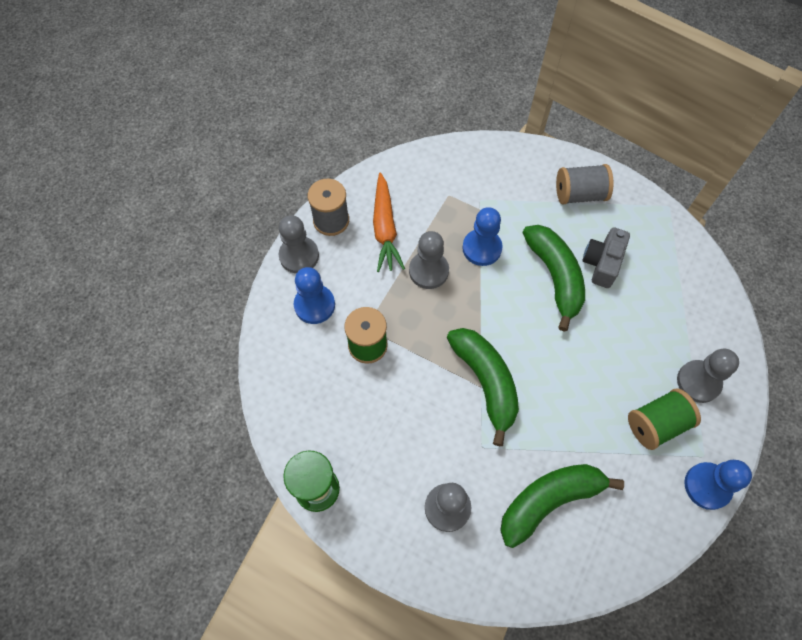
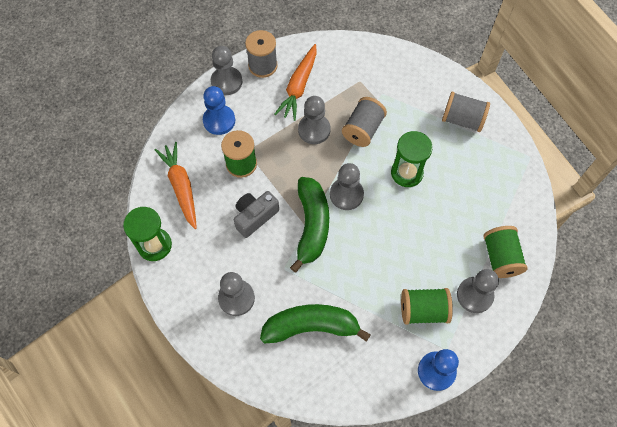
camera: 25 degrees right, 0 degrees up
(311, 403) = (181, 187): none -> orange carrot
(482, 248) = (363, 129): blue pawn -> grey spool
(504, 329) = (346, 194): none -> grey pawn
(554, 277) = (407, 173): green banana -> green hourglass
(602, 263) = (450, 178): grey camera -> grey camera (255, 216)
(700, 328) = (500, 257): none -> green spool

